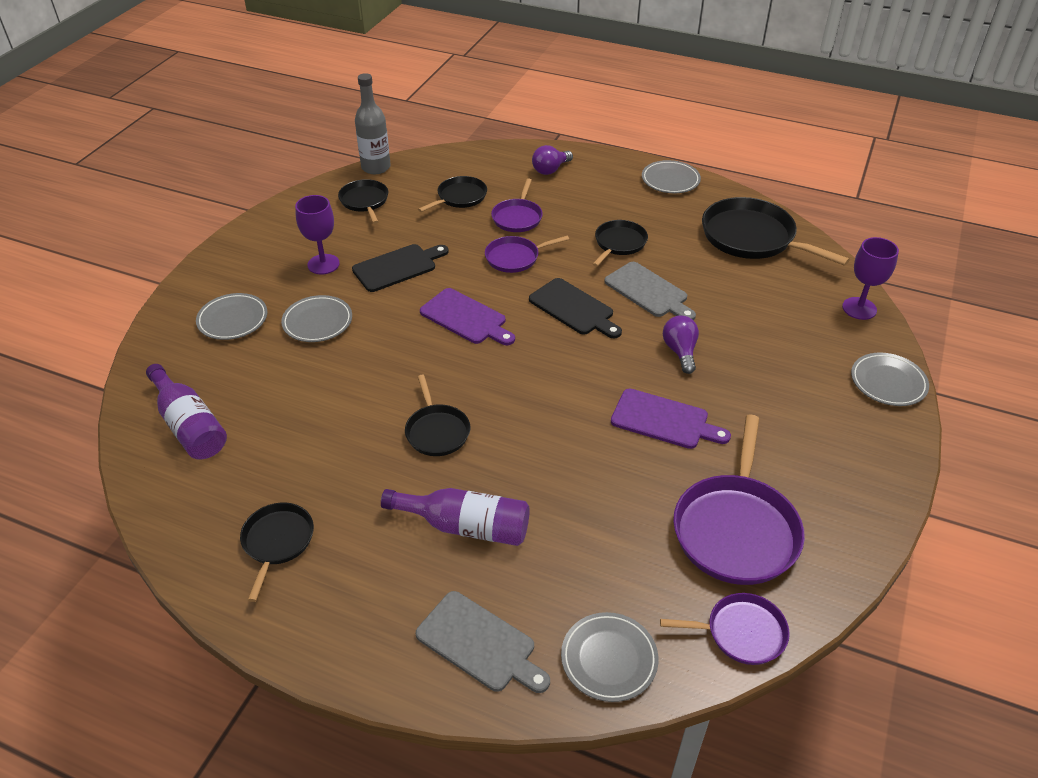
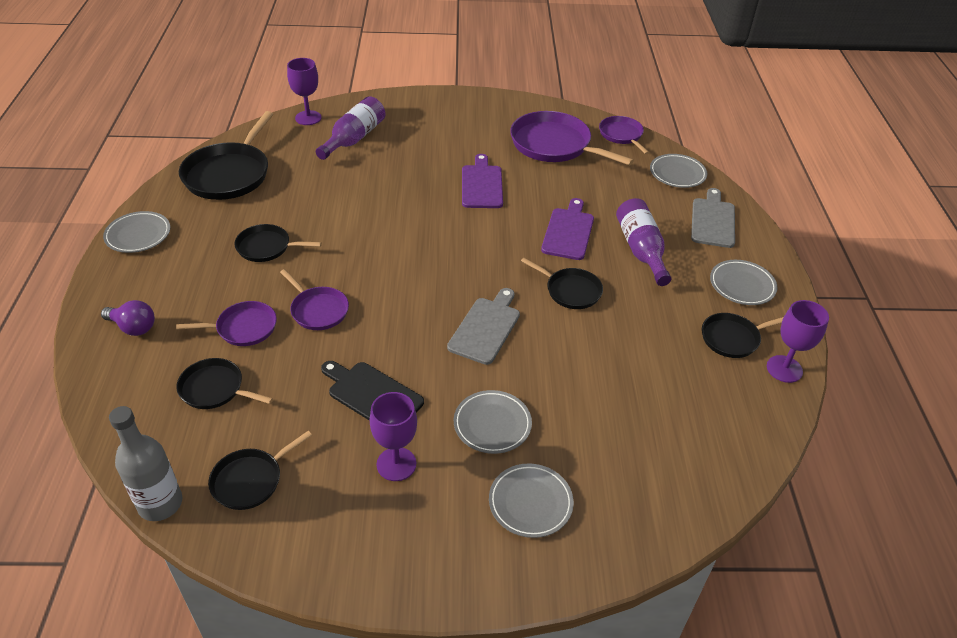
camera: 115 degrees left, 0 degrees up
(189, 425) = (682, 456): purple bottle -> purple bottle (354, 138)
(205, 566) = (784, 369): none -> purple goblet
(437, 431) = (571, 291): black pan -> black pan turned 75 degrees clockwise
(466, 318) = (427, 317): purple cutting board -> purple cutting board (568, 232)
(574, 308) = (378, 254): black cutting board -> none
(648, 291) = (334, 217): grey cutting board -> grey cutting board (485, 328)
(680, 351) = (403, 189): purple light bulb -> none
(736, 529) = (554, 145): purple pan -> purple pan turned 135 degrees counterclockwise
(888, 382) = (385, 103): grey plate -> grey plate (742, 285)

